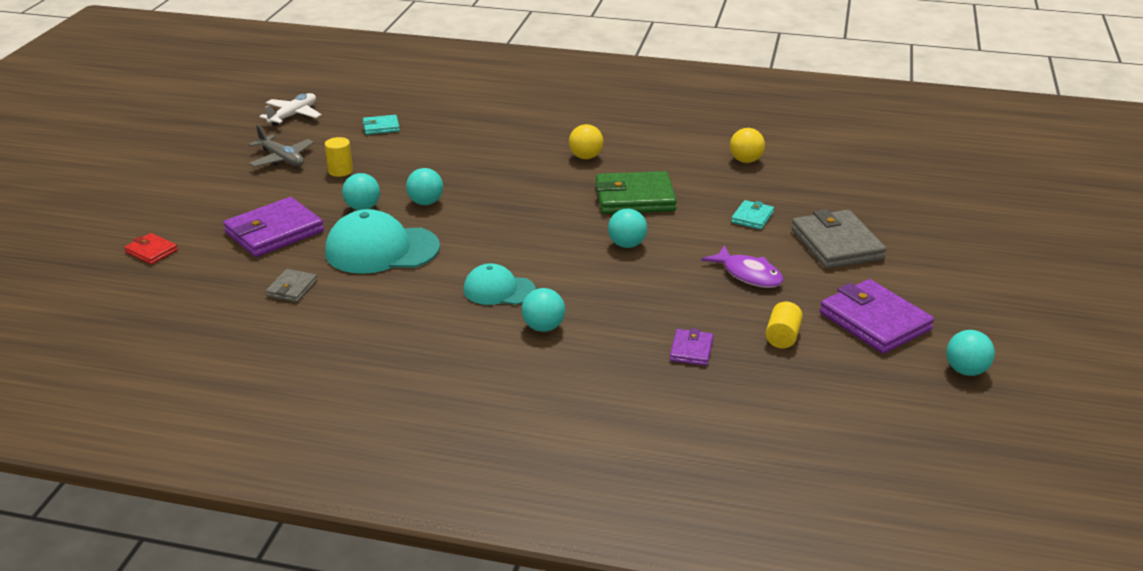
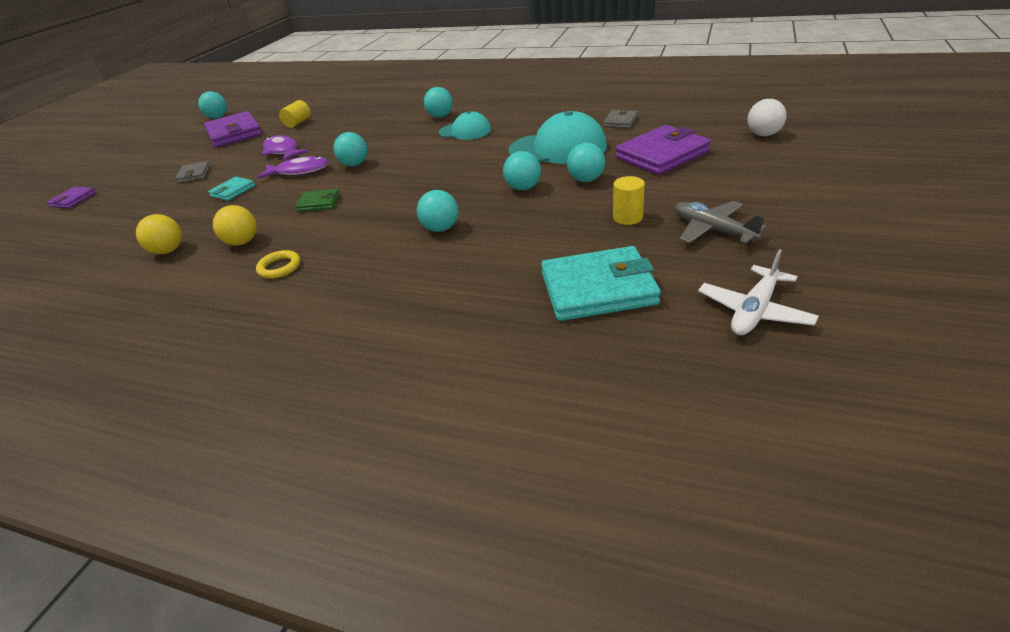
camera: 170 degrees left, 5 degrees up
(151, 251) = (763, 134): red wallet -> white ball
(381, 127) = (598, 289): turquoise wallet -> turquoise wallet, size x1.96
(500, 169) = (441, 228): none -> turquoise ball
(586, 157) = (337, 248): yellow ball -> yellow ball (242, 242)
(625, 145) = (279, 267): none -> yellow ring
(634, 198) = (319, 203): green wallet -> green wallet, size x0.51
(691, 350) = (356, 114): purple wallet -> purple wallet (73, 200)
(692, 239) = (299, 171): none -> purple fish
(836, 244) = (194, 174): grey wallet -> grey wallet, size x0.51

